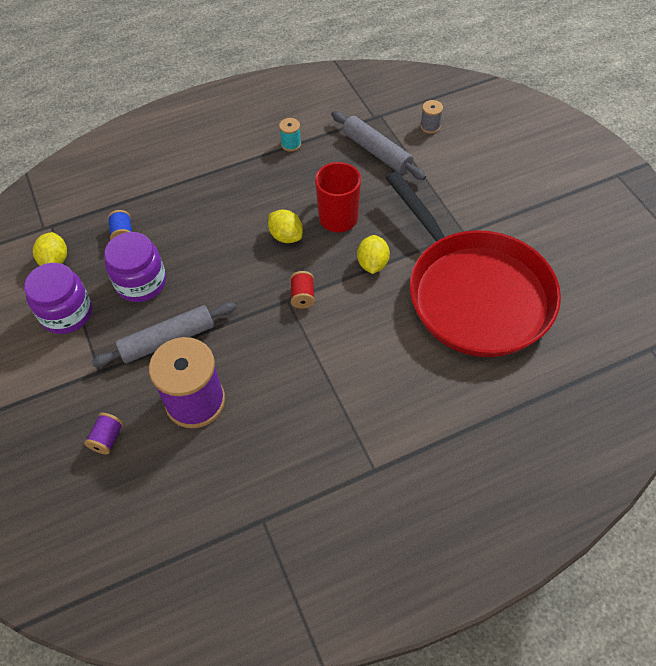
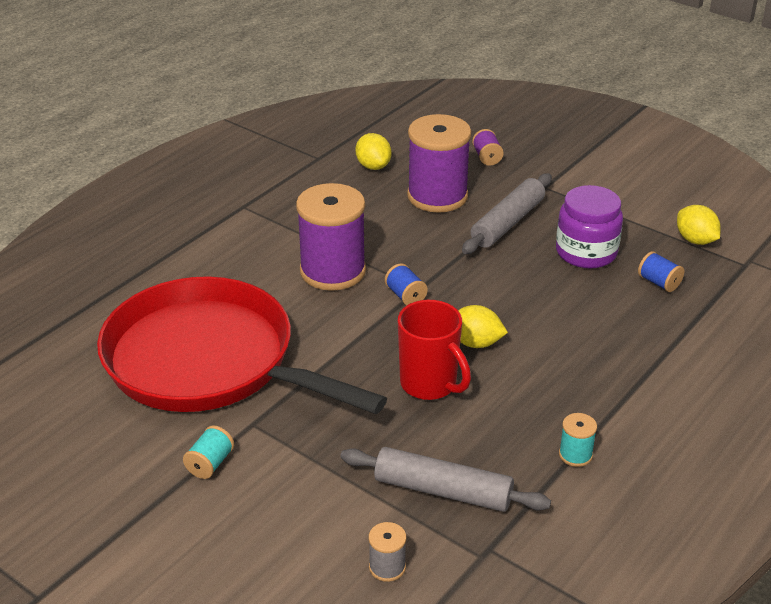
camera: 150 degrees right, 20 degrees down
(67, 313) = (626, 210): purple jar -> none
(303, 296) = (405, 296): red spool -> blue spool
(340, 346) = (333, 271): none -> purple spool
(372, 264) = (349, 350): yellow lemon -> yellow lemon (373, 166)
(500, 215) = (210, 463): none -> turquoise spool

